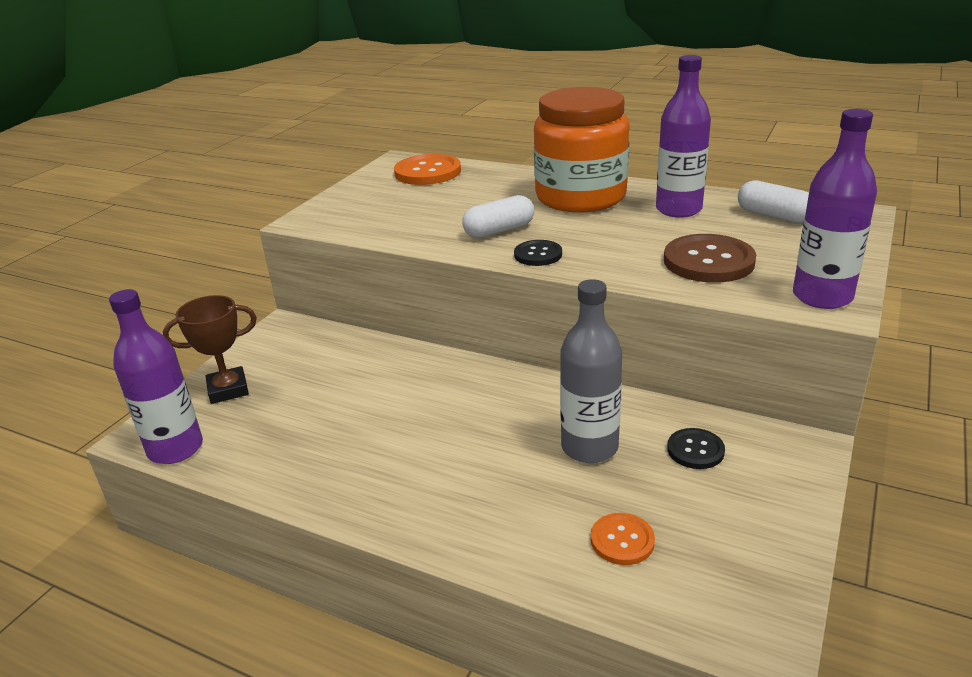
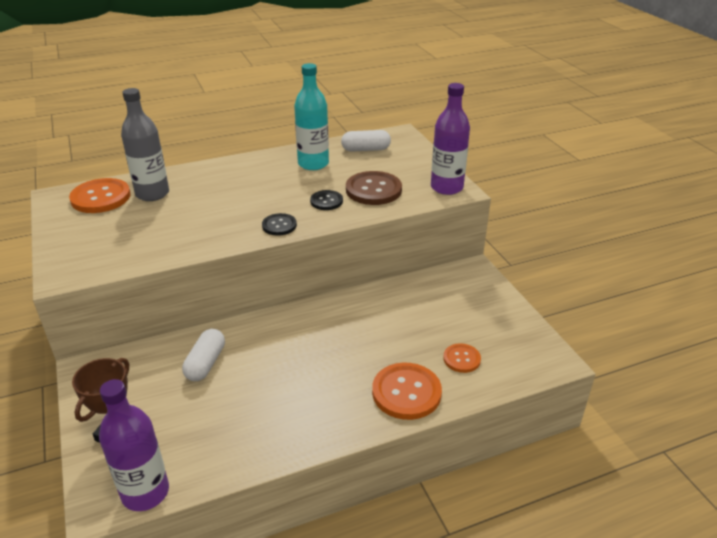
camera: 50 degrees left, 5 degrees up
(499, 230) = (229, 220): white capsule -> white capsule (205, 363)
(499, 529) = (406, 392): none -> orange button
(580, 197) = (244, 177): orange jar -> none
(589, 447) = (390, 326): grey bottle -> grey bottle (152, 194)
(678, 209) = (313, 164): purple bottle -> turquoise bottle
(695, 450) = (435, 298): black button -> black button (326, 201)

